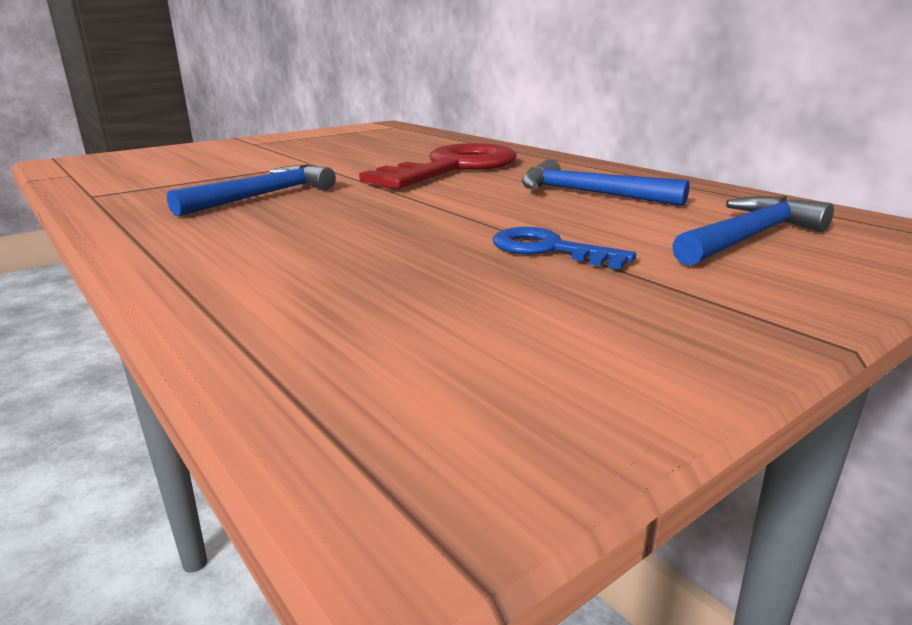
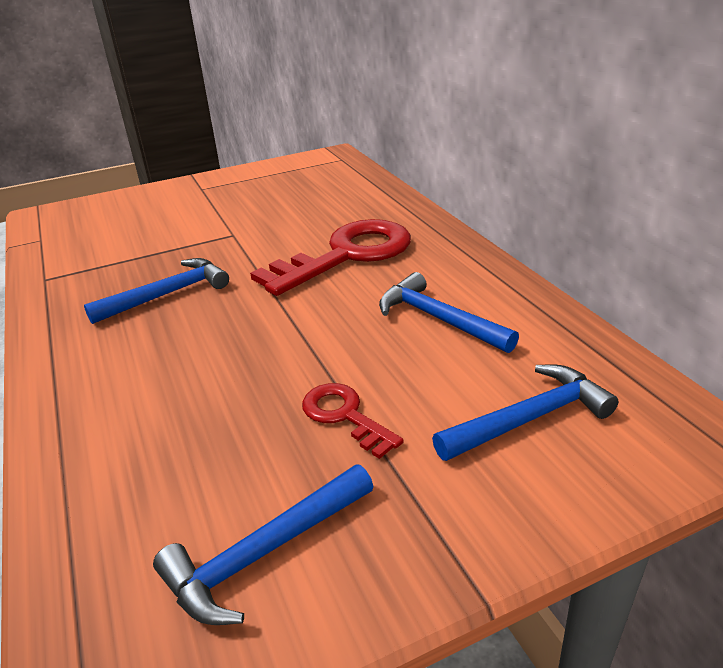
camera: 15 degrees right, 10 degrees up
(548, 342) = (264, 553): none -> blue hammer
(549, 249) = (345, 416): blue key -> red key

